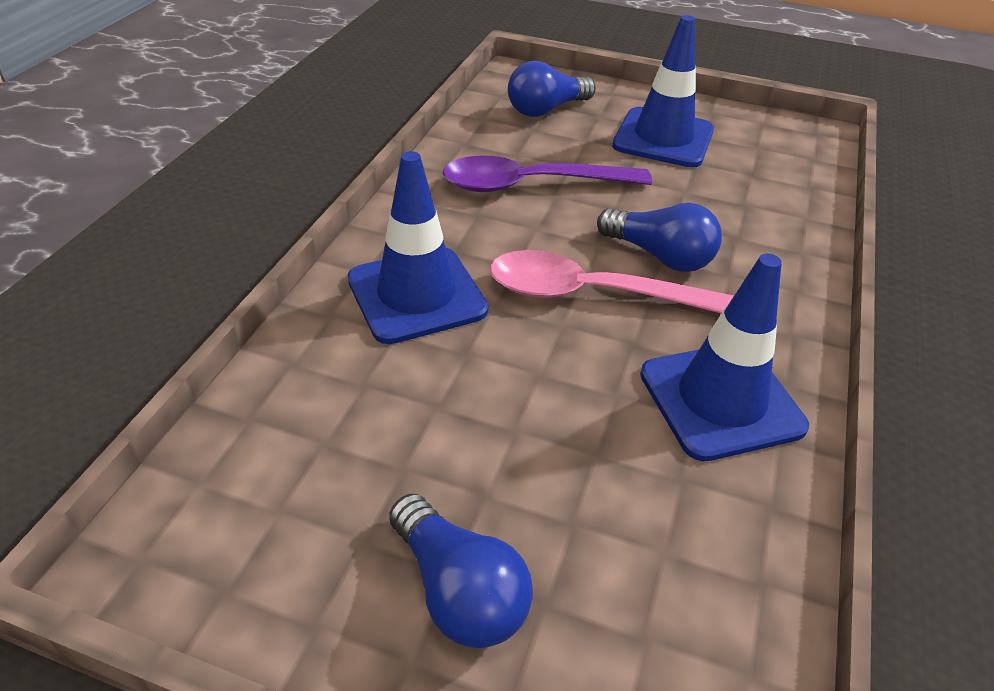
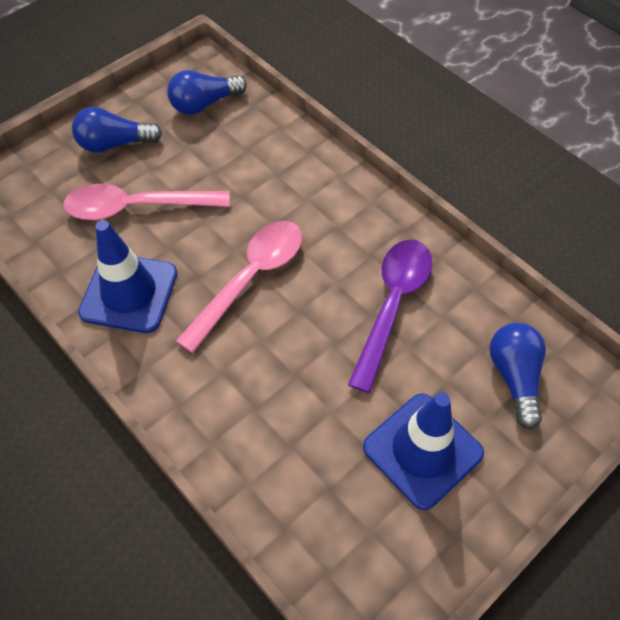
camera: 120 degrees right, 15 degrees up
(416, 295) = (303, 193): blue traffic cone -> none
(577, 470) = (136, 207): none -> pink spoon
(660, 256) = (263, 340): blue light bulb -> blue light bulb (204, 104)

